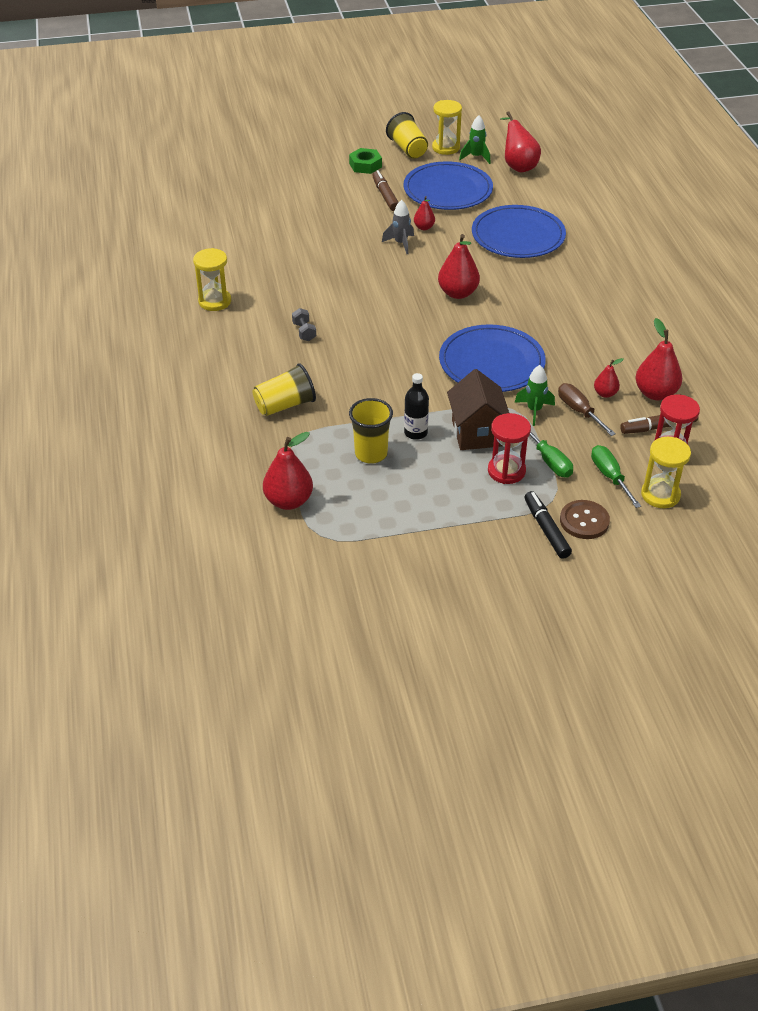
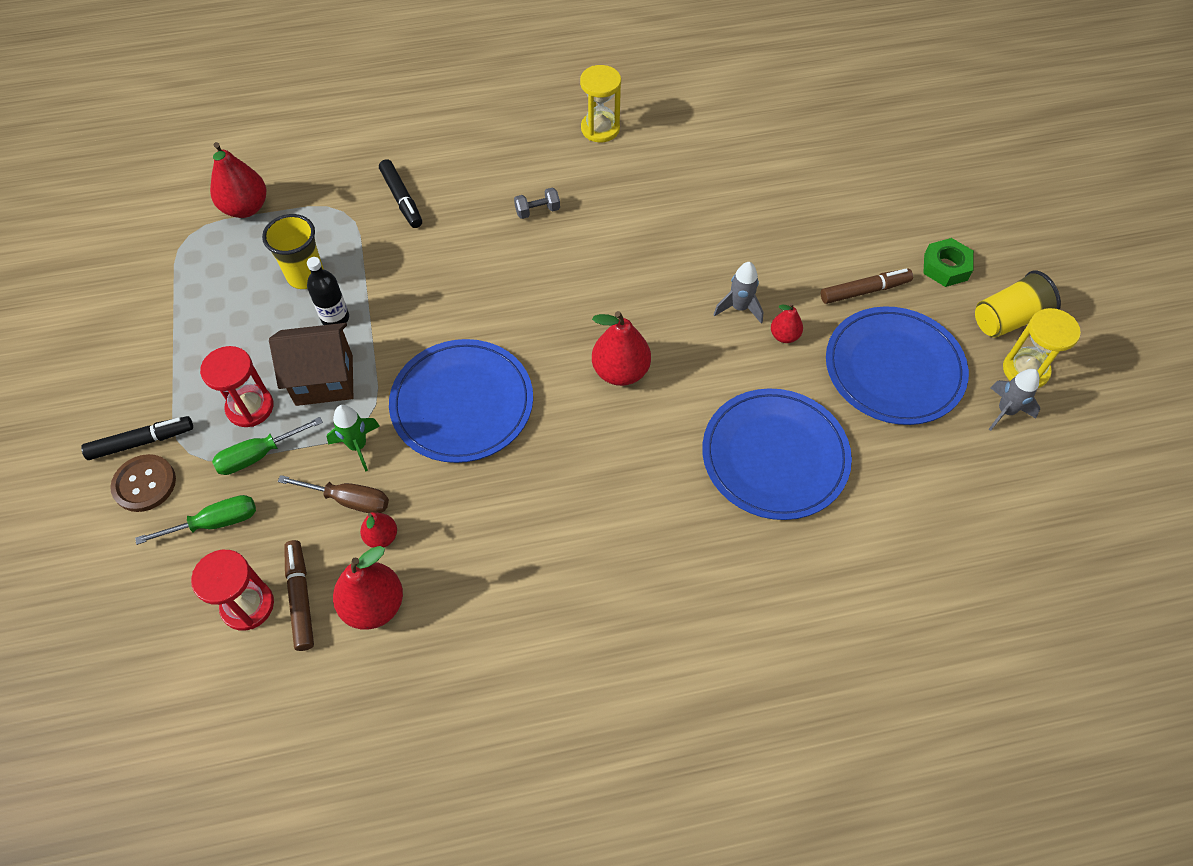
camera: 90 degrees right, 15 degrees up
(285, 405) = (402, 199): yellow cup -> black marker
(476, 157) = (1005, 411): green rocket -> grey rocket
(518, 166) = (990, 471): red pear -> none
(579, 411) = (349, 500): brown screwdriver -> brown screwdriver turned 45 degrees clockwise
(660, 495) = (168, 580): yellow hourglass -> none

